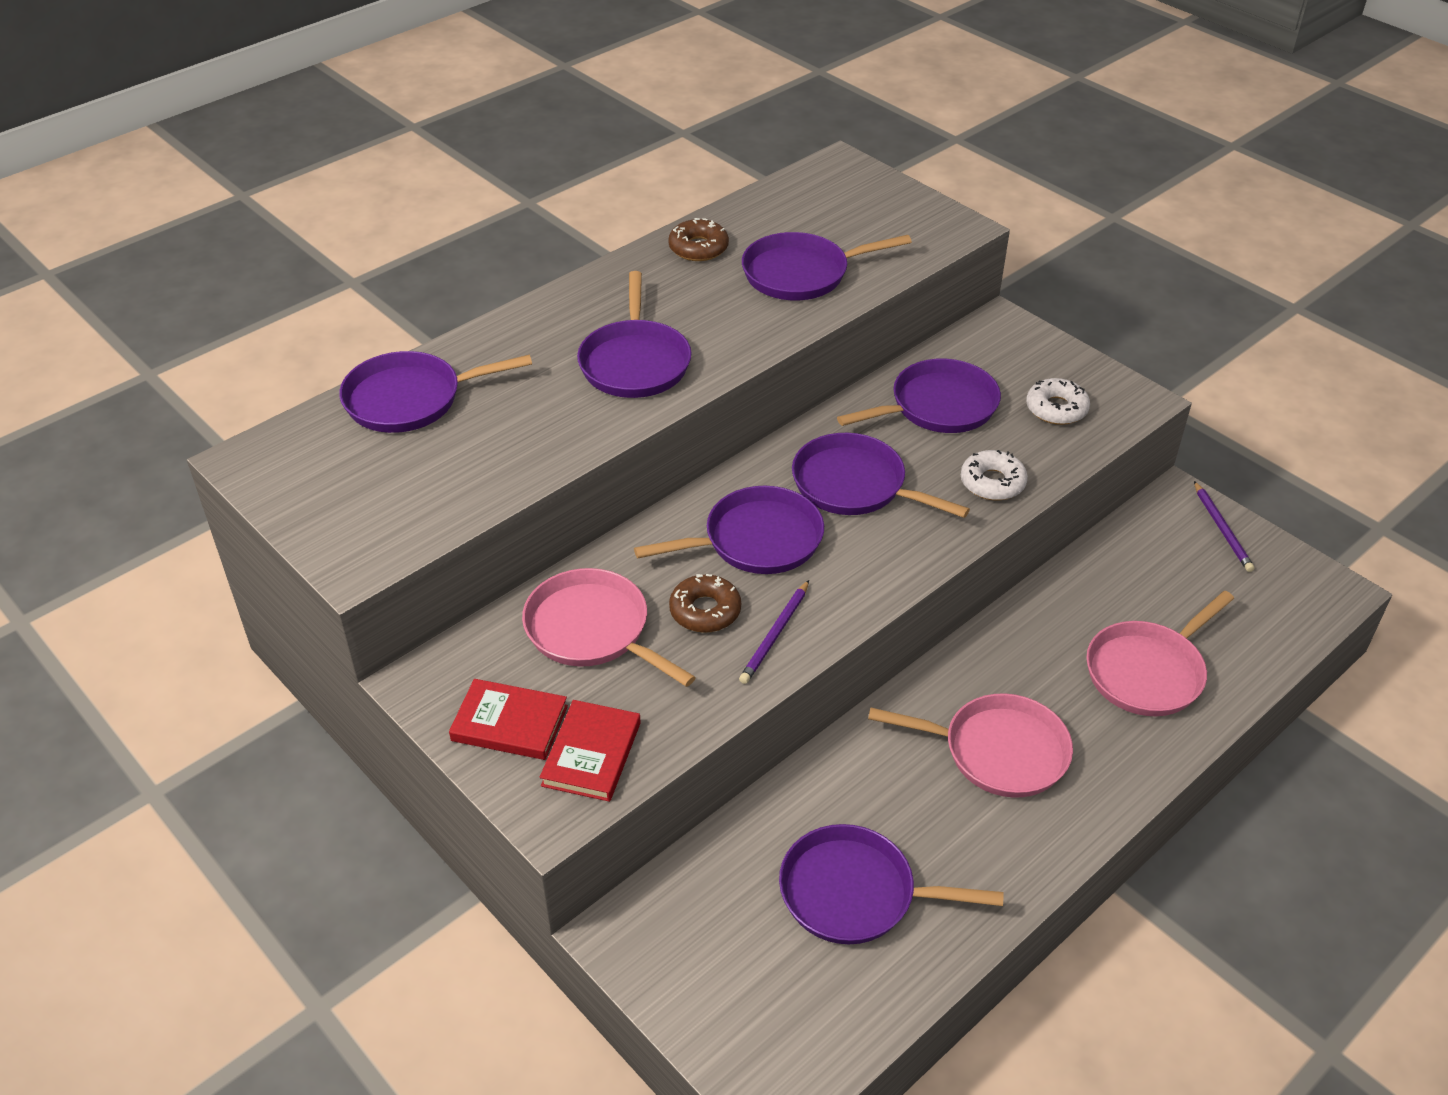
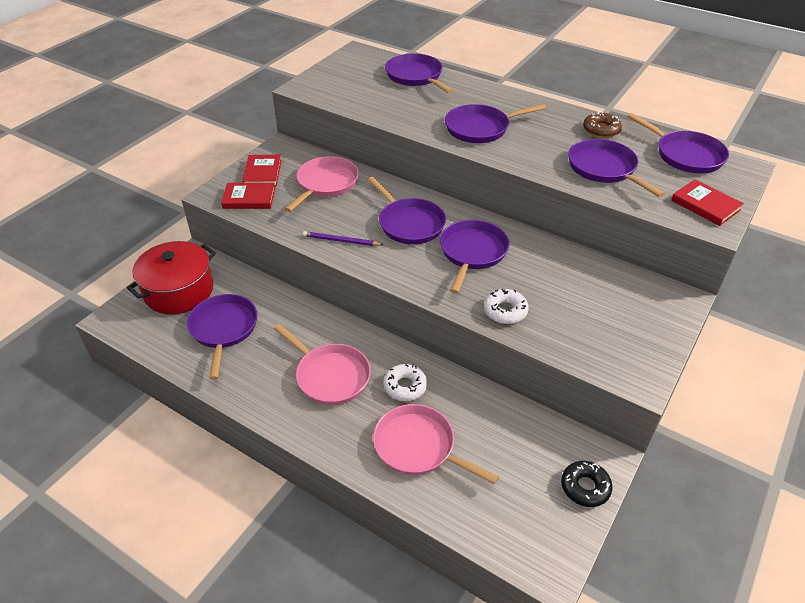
camera: 75 degrees right, 0 degrees up
(705, 611) = (350, 215): brown donut -> none
(724, 964) = (179, 291): none -> red pot
(914, 220) = (705, 205): none -> red book
(938, 406) = (567, 278): purple pan -> purple pan (685, 155)
(998, 751) = (330, 376): pink pan -> pink pan turned 45 degrees counterclockwise
(1056, 409) = (601, 335): white donut -> white donut (405, 386)
(1222, 529) = (585, 487): purple pencil -> black donut

